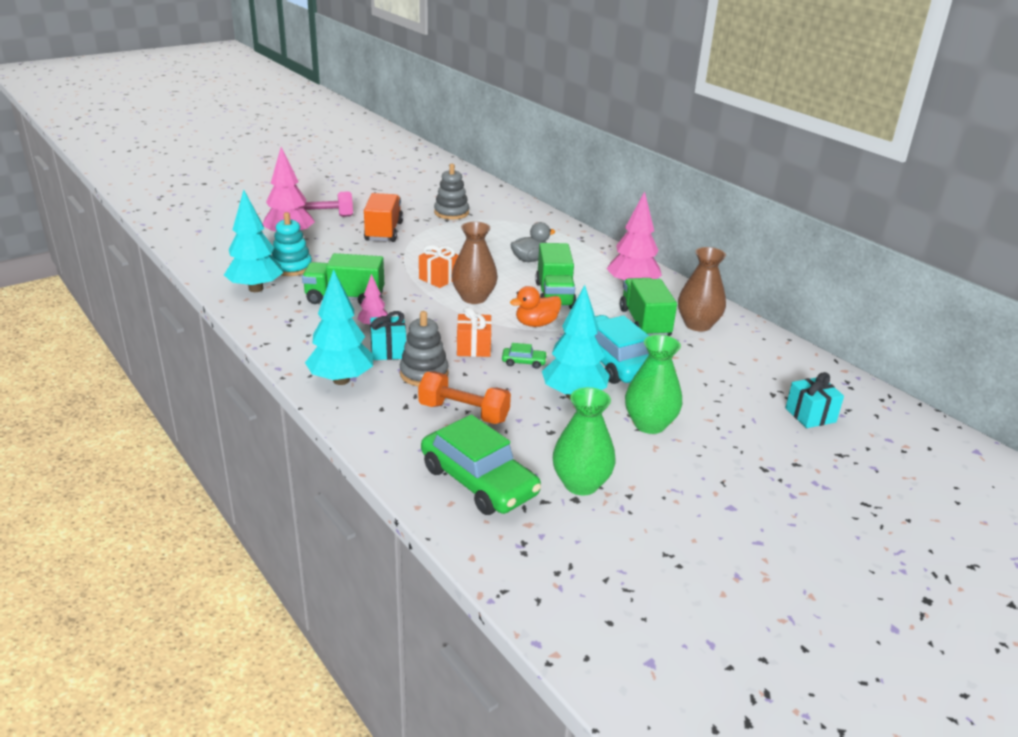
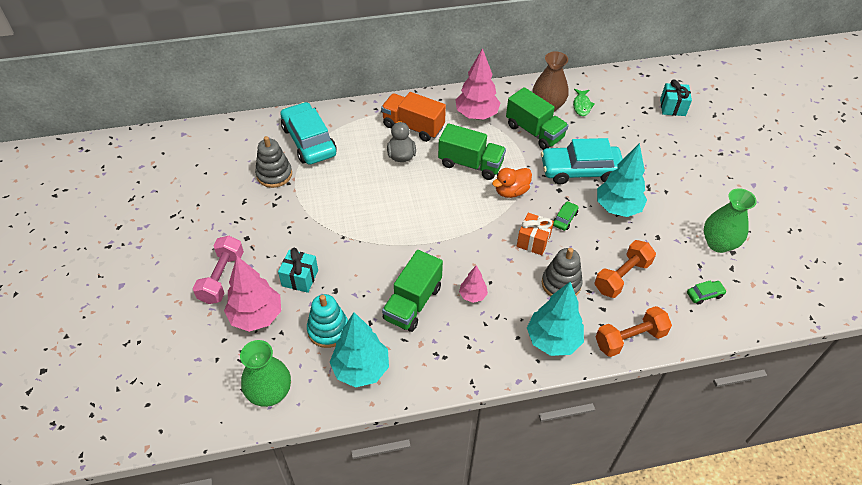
camera: 65 degrees left, 20 degrees up
(371, 430) = (629, 339): none -> orange dumbbell
(384, 232) = (287, 237): orange truck -> orange truck (413, 126)
(388, 351) = (518, 296): turquoise gift -> turquoise gift (300, 278)
(439, 279) = (407, 226): orange gift -> none
(474, 298) = (452, 214): brown vase -> none
(479, 481) = (704, 294): green car -> green car, size x0.41
(506, 218) = (309, 141): none -> turquoise car
(536, 324) = (511, 191): orange duck -> orange duck turned 60 degrees clockwise
(644, 323) = (534, 132): green truck -> green truck turned 150 degrees counterclockwise
(649, 424) = (662, 184): green vase -> green vase (270, 393)
(727, 346) = (582, 105): none -> green fish

